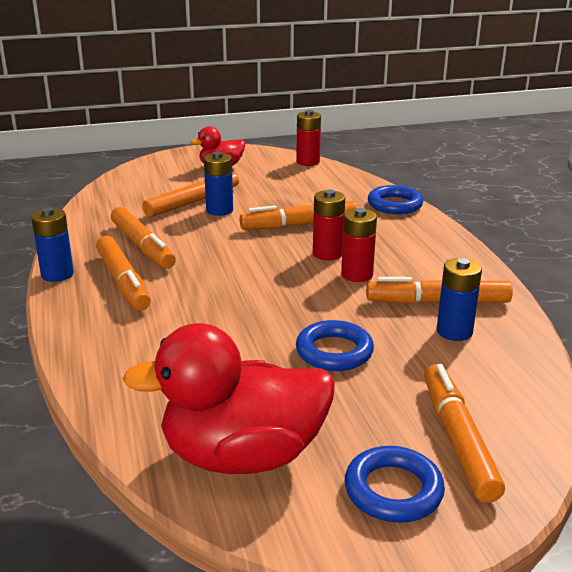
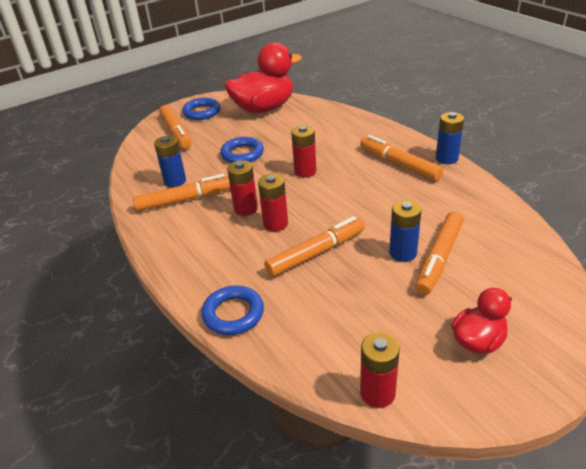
camera: 165 degrees right, 10 degrees up
(143, 246) = (421, 194): orange marker -> none
(253, 301) = (305, 171): none -> red battery

